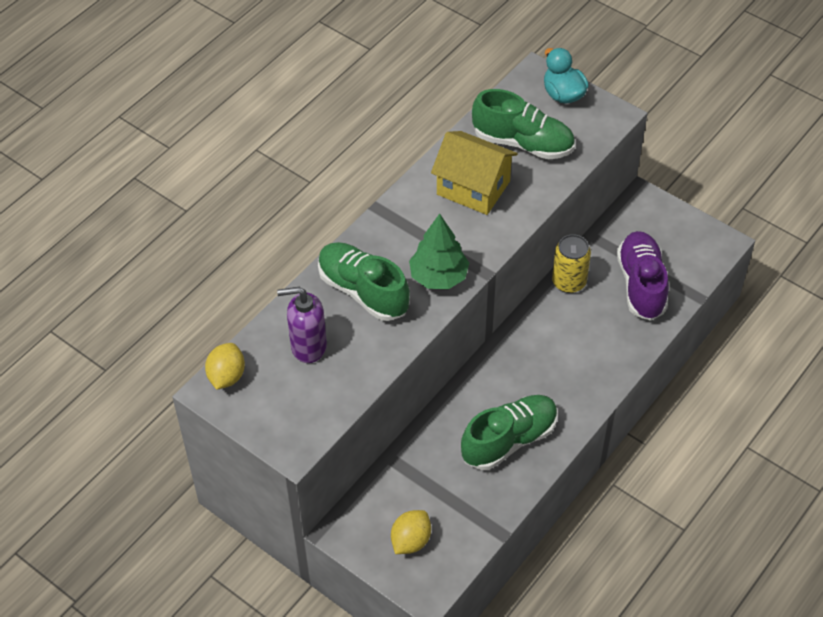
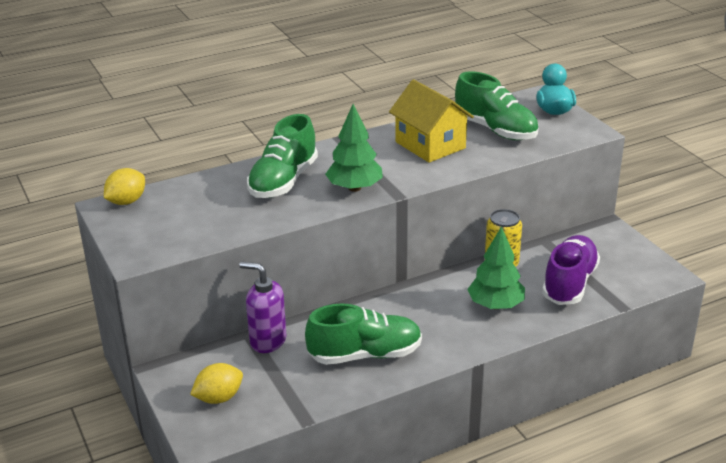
camera: 25 degrees right, 20 degrees down
(308, 346) = (208, 201): purple soap dispenser -> purple soap dispenser (267, 341)
(363, 291) = (283, 181): green shoe -> green shoe turned 135 degrees counterclockwise
(590, 336) = (495, 305): none -> green tree

